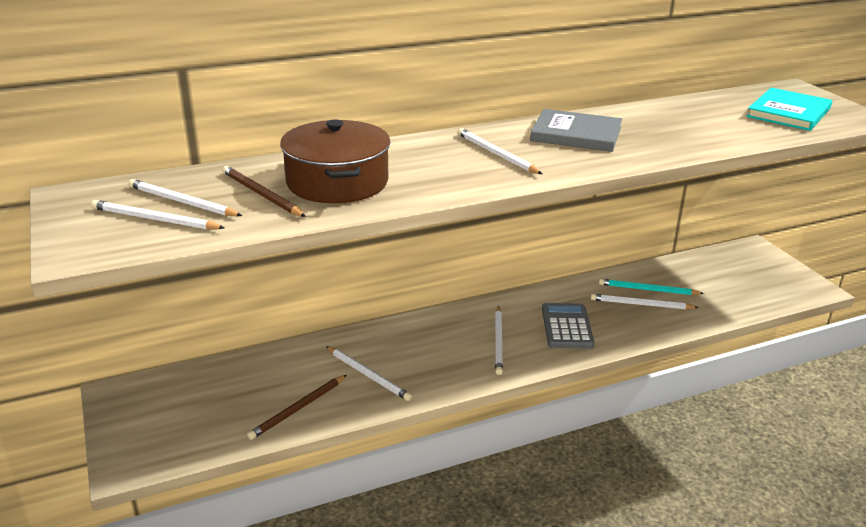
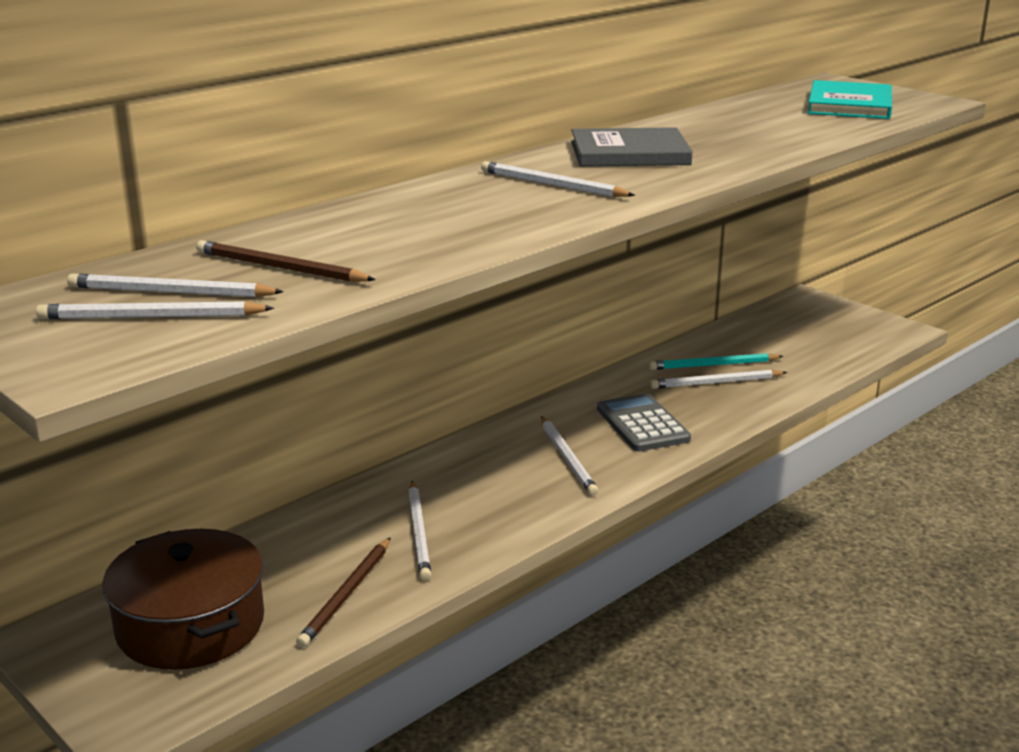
camera: 20 degrees left, 5 degrees down
(337, 182) = (373, 240): brown pot -> brown pot (190, 625)
(368, 375) = (419, 533): white pencil -> white pencil turned 60 degrees clockwise

